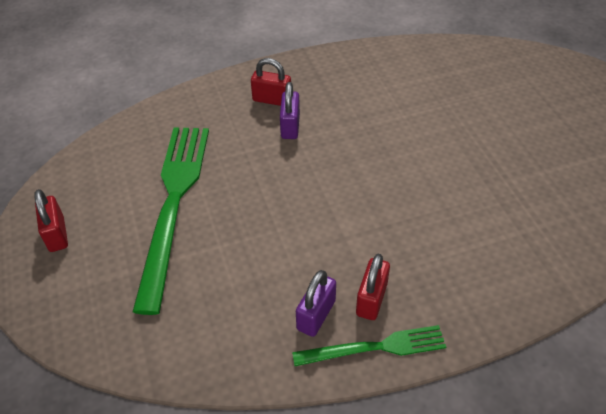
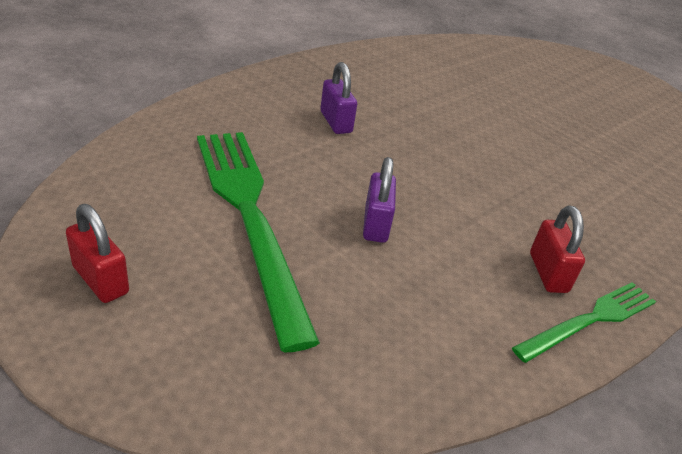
camera: 30 degrees left, 10 degrees down
(272, 100) = (297, 100): red padlock -> none
(316, 315) = (504, 302): purple padlock -> purple padlock (375, 224)

